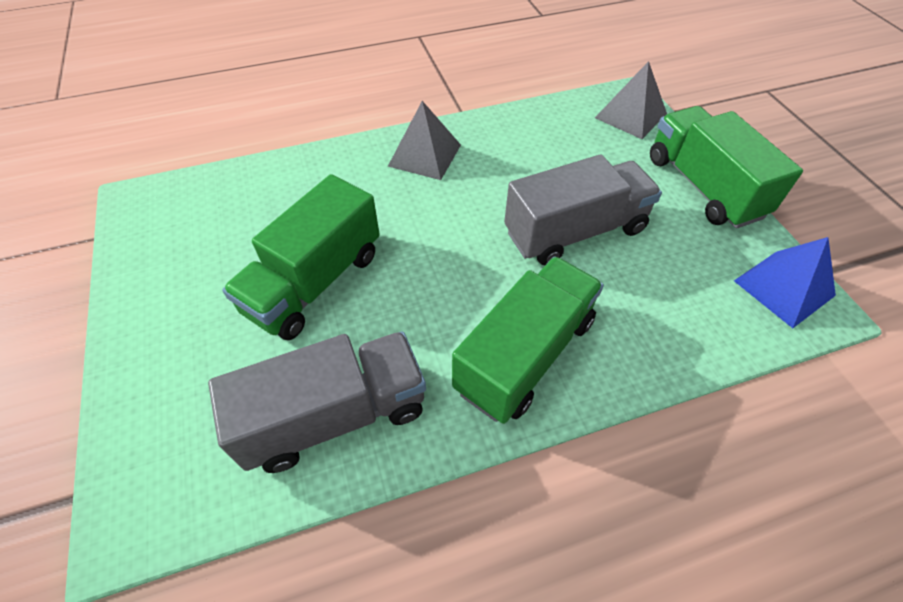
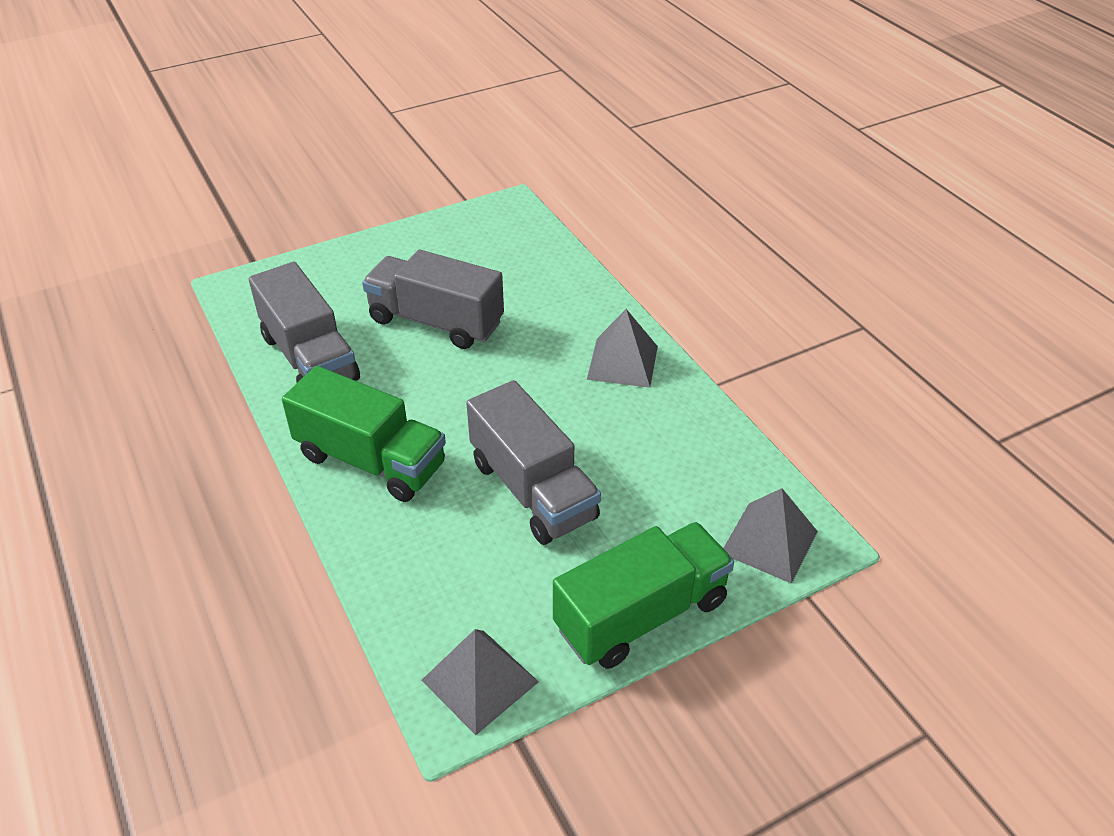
camera: 80 degrees right, 10 degrees down
(314, 282) = (436, 322): green truck -> grey truck
(784, 288) = (479, 681): blue pyramid -> grey pyramid

